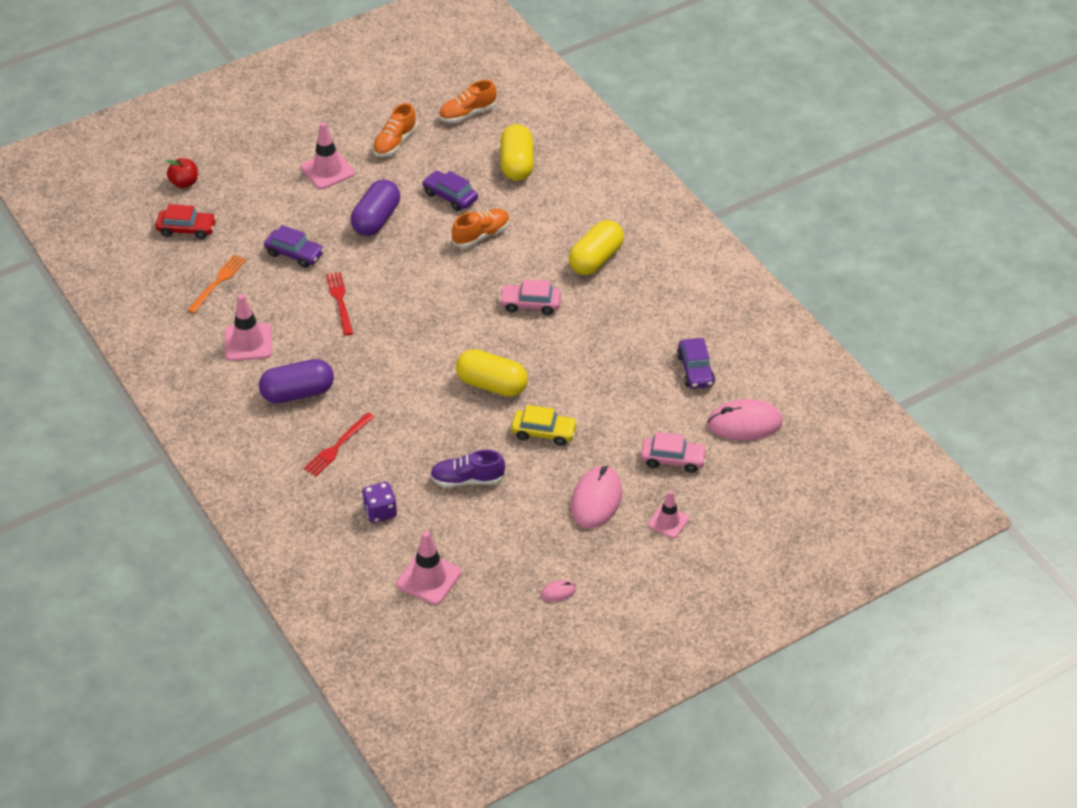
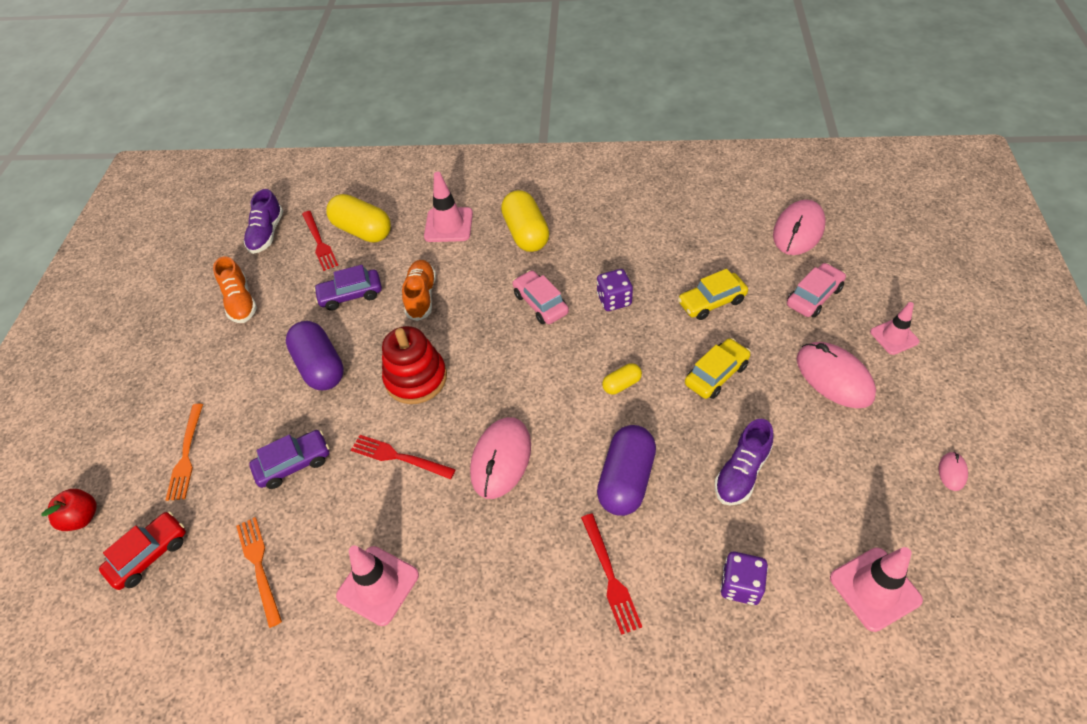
camera: 50 degrees left, 5 degrees up
(260, 199) = (186, 455): none -> orange fork
(298, 393) = (497, 574): purple capsule -> purple capsule (626, 480)
(327, 170) = (214, 373): pink traffic cone -> pink traffic cone (448, 225)
(379, 352) = (501, 459): none -> pink mouse
(407, 274) = (416, 378): none -> red stacking toy
(467, 113) = (267, 234): orange shoe -> purple shoe
(484, 148) = (319, 242): none -> red fork
(491, 385) = (622, 384): yellow capsule -> yellow capsule, size x0.49
(530, 304) = (540, 303): pink car -> pink car turned 105 degrees clockwise
(569, 344) = (614, 300): none -> purple dice
(615, 401) = (711, 302): none -> yellow car
(695, 370) = (712, 232): purple car -> none

